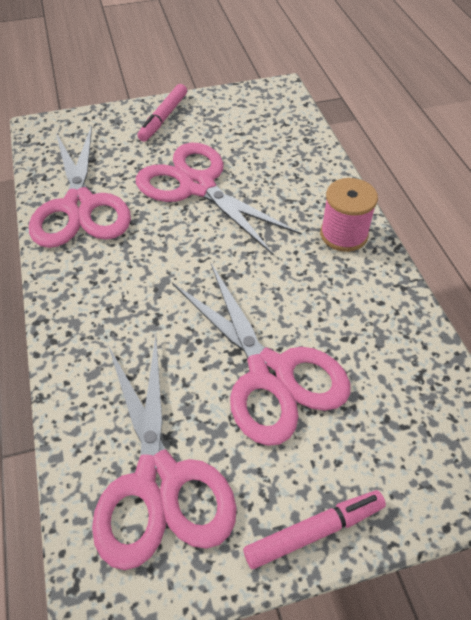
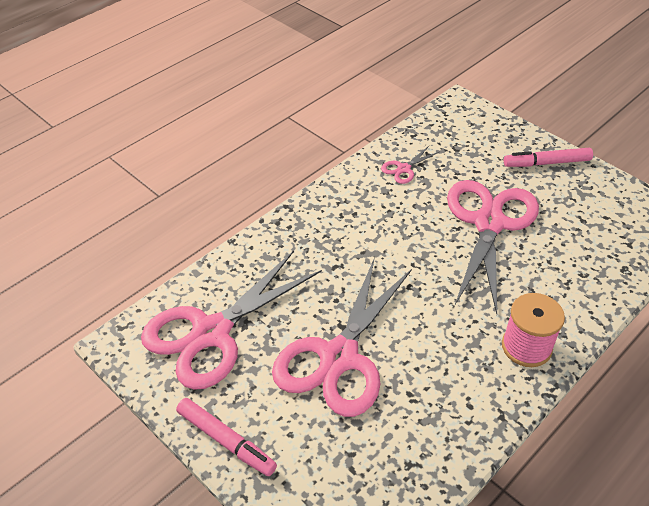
camera: 60 degrees right, 5 degrees down
(79, 206) = (404, 169): pink scissors -> pink scissors, size x0.41

